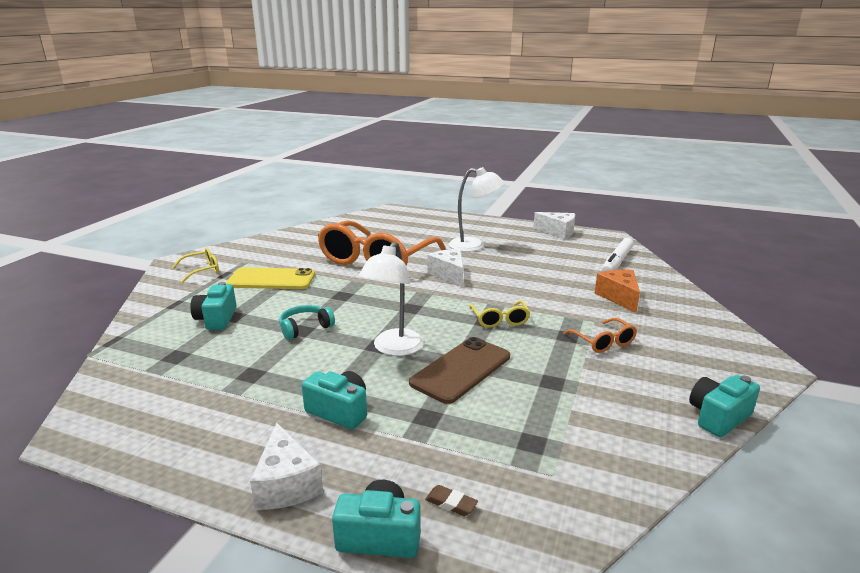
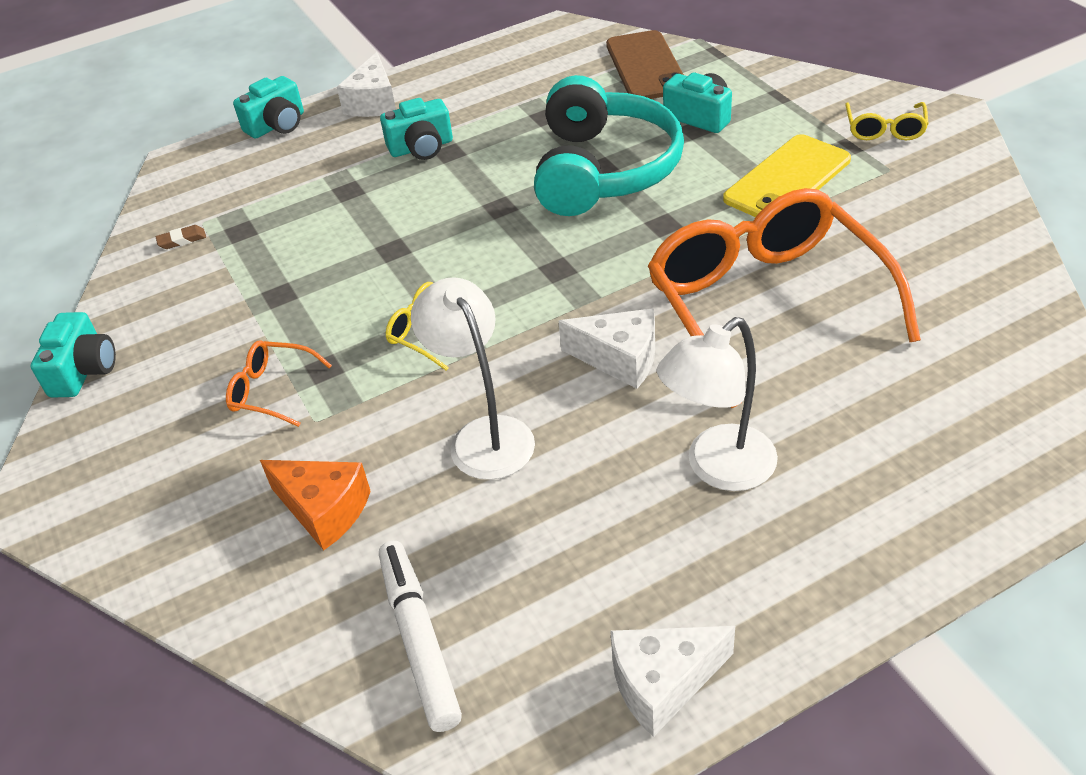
camera: 135 degrees right, 20 degrees up
(286, 484) = (374, 103): white cheese -> white cheese turned 105 degrees counterclockwise
(305, 328) = (603, 170): turquoise headphones -> turquoise headphones, size x2.29
(394, 349) = (479, 215): white lamp -> white lamp (484, 435)
(451, 503) = (255, 162): brown eraser -> brown eraser (182, 240)
(461, 370) = (381, 244): brown phone -> brown phone (645, 66)

